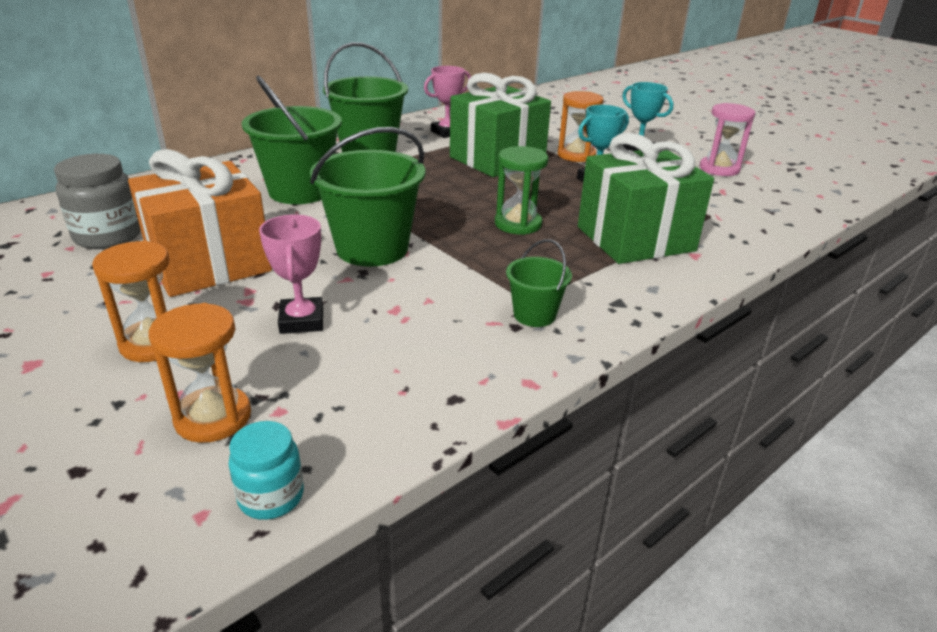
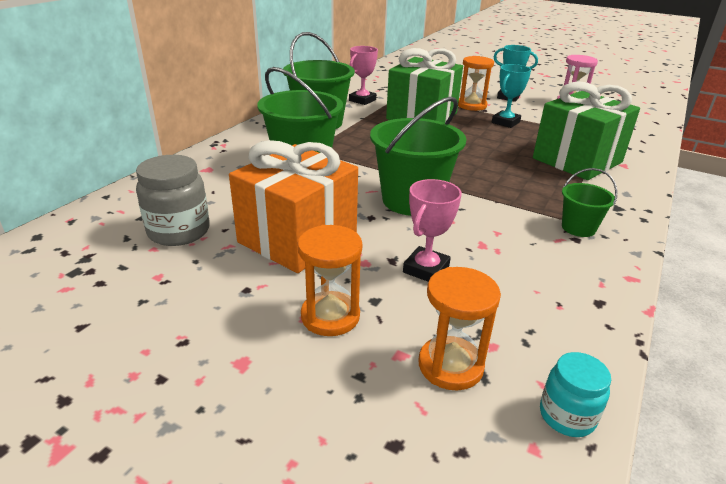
camera: 20 degrees left, 0 degrees up
(301, 321) = (426, 269): pink trophy -> pink trophy turned 60 degrees clockwise
(518, 224) = (491, 163): green hourglass -> none

